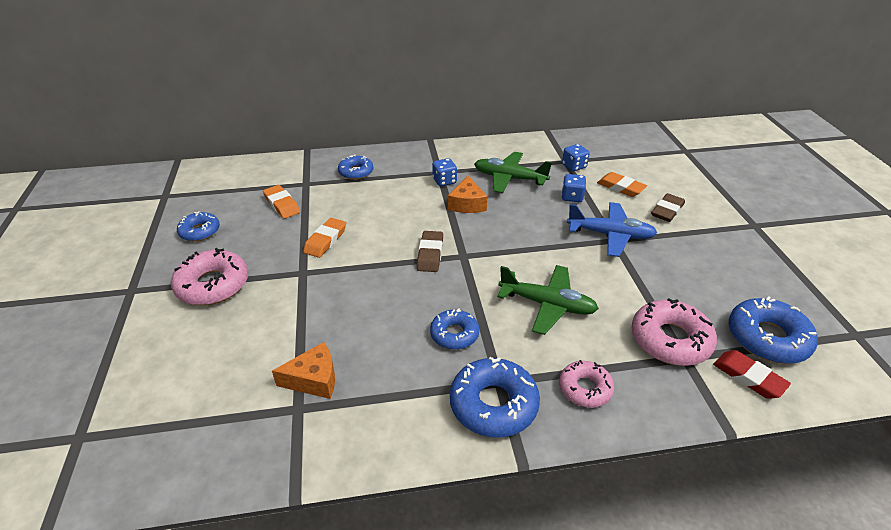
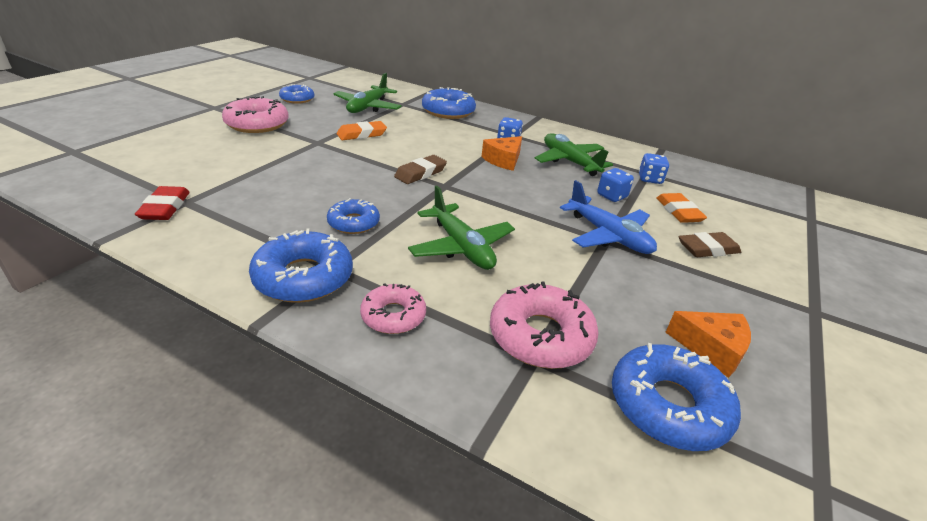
camera: 35 degrees right, 5 degrees down
(282, 205) = (368, 107): orange eraser -> green plane
(314, 379) = (221, 194): orange cheese -> orange cheese (711, 348)
(356, 172) = (448, 111): blue donut -> blue donut, size x1.61
(748, 377) = (583, 420): red eraser -> red eraser (165, 207)

